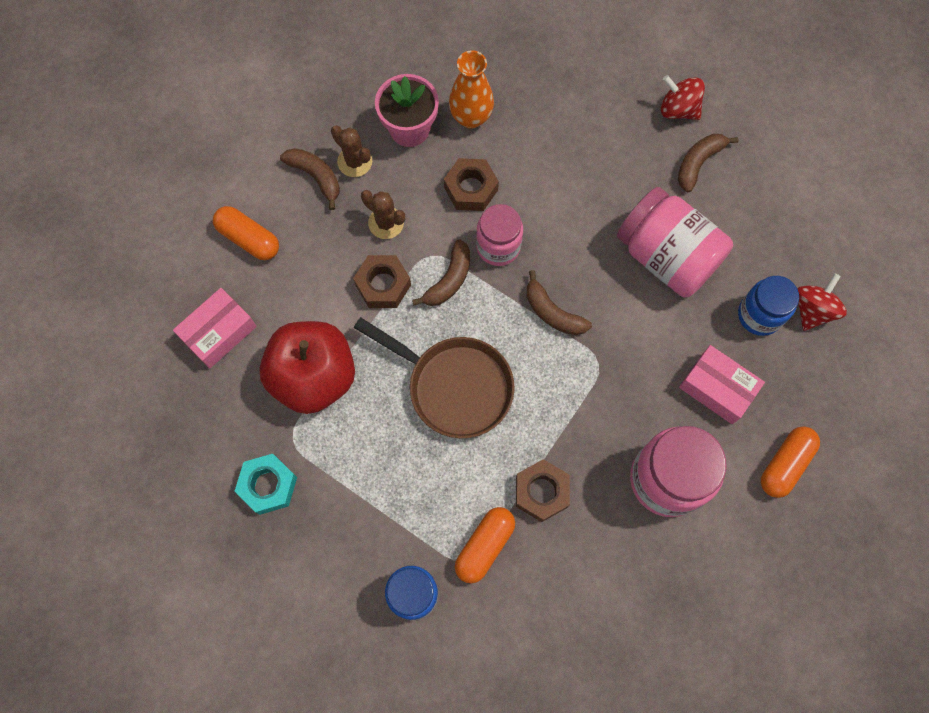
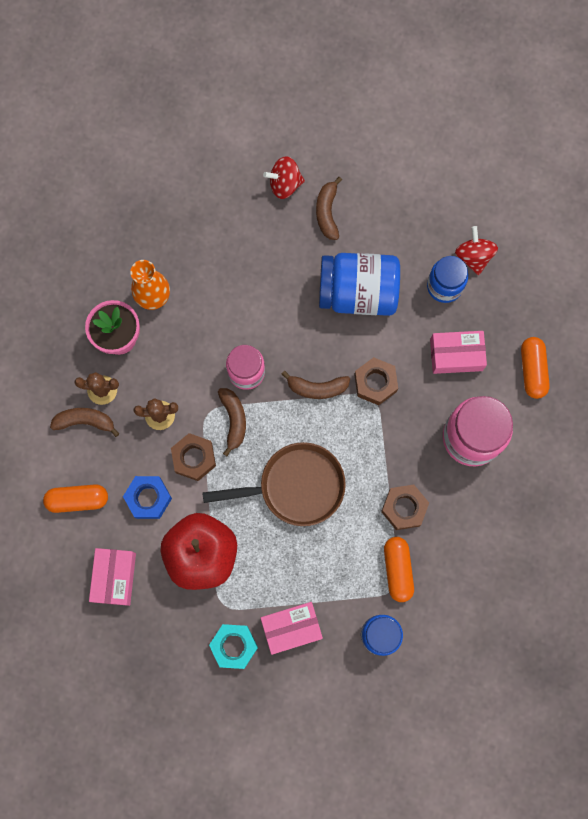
camera: 40 degrees left, 5 degrees up
(311, 287) = (148, 498): none -> blue nut
(335, 514) = (291, 628): none -> pink box
(471, 189) = (195, 347): brown nut -> brown nut (375, 383)
(666, 256) = (358, 293): pink jar -> blue jar

